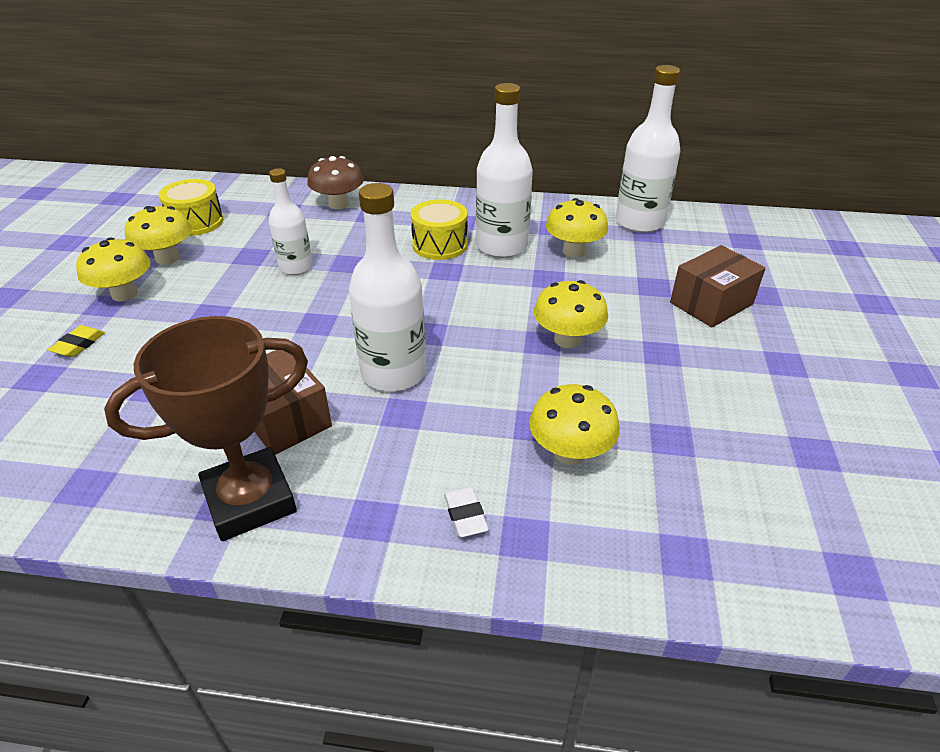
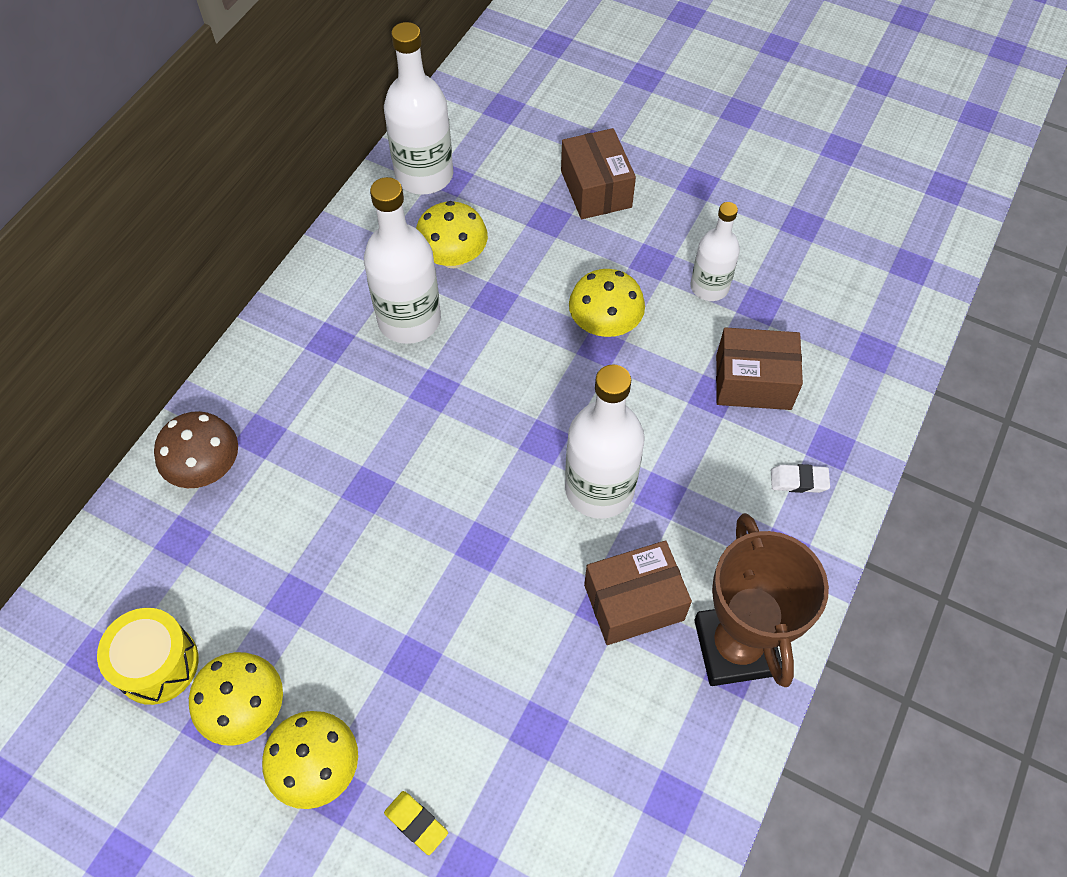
camera: 70 degrees left, 20 degrees up
(296, 267) = (349, 548): white bottle -> white bottle (709, 287)
(440, 245) = (375, 380): yellow drum -> none
(570, 452) = (753, 382): yellow mushroom -> brown box

